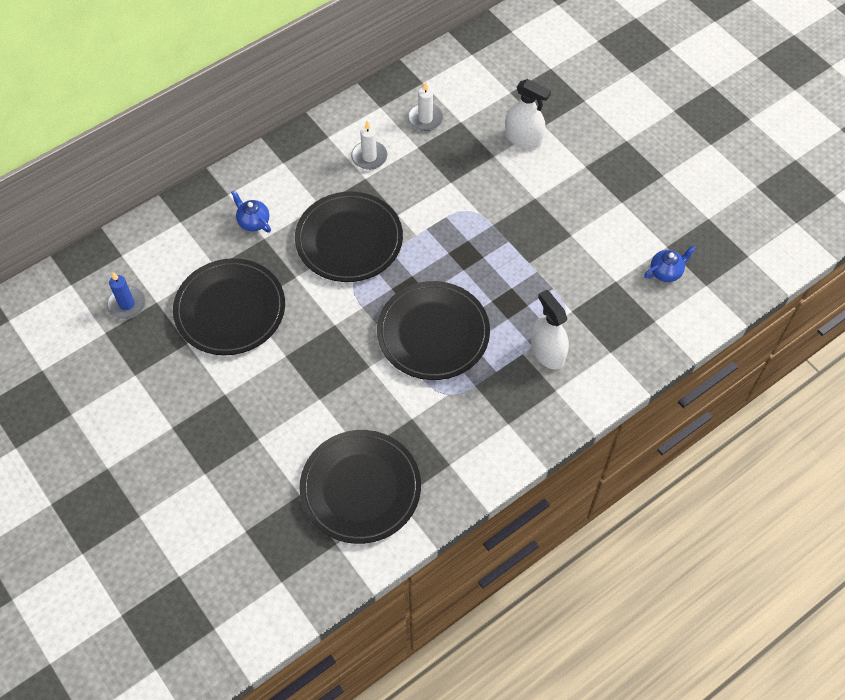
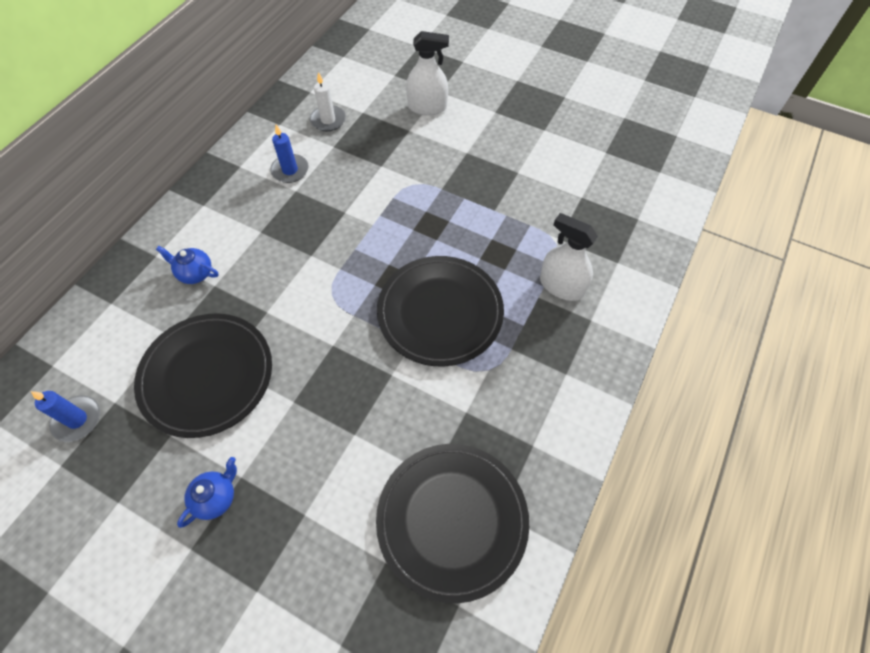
camera: 25 degrees left, 0 degrees up
(349, 240) = (307, 254): black plate -> none
(369, 157) = (290, 170): white candle -> blue candle
(666, 272) = (619, 173): blue teapot -> blue teapot (216, 497)

